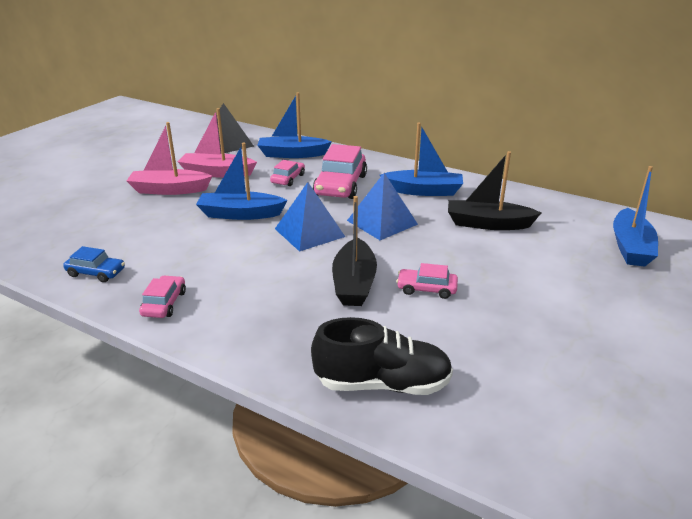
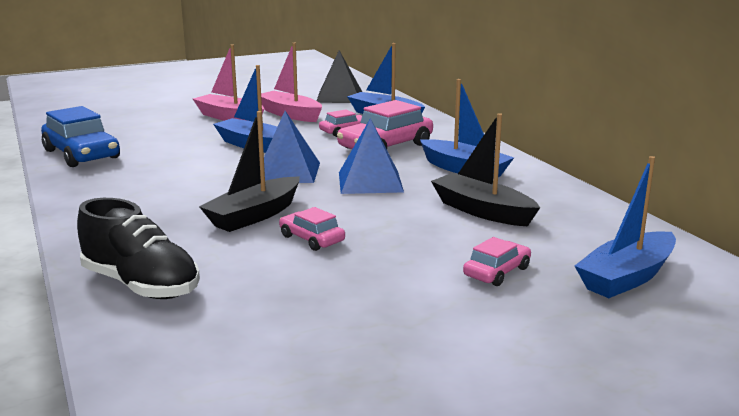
camera: 35 degrees right, 10 degrees down
(96, 272) = (82, 154): blue car -> blue car, size x1.86
(164, 303) = (89, 184): pink car -> pink car (497, 272)

